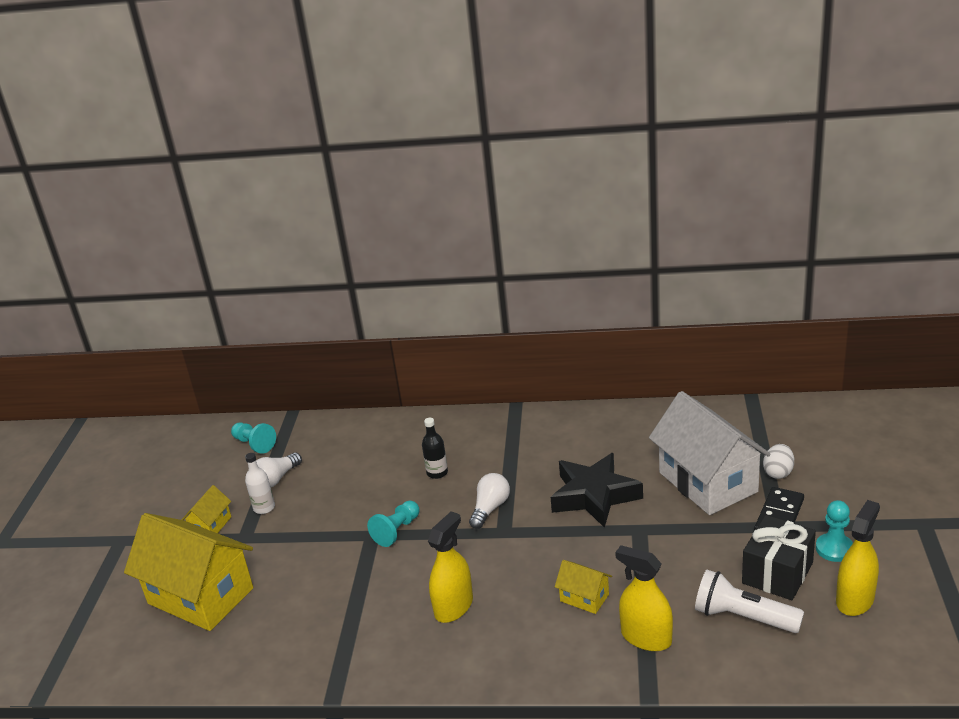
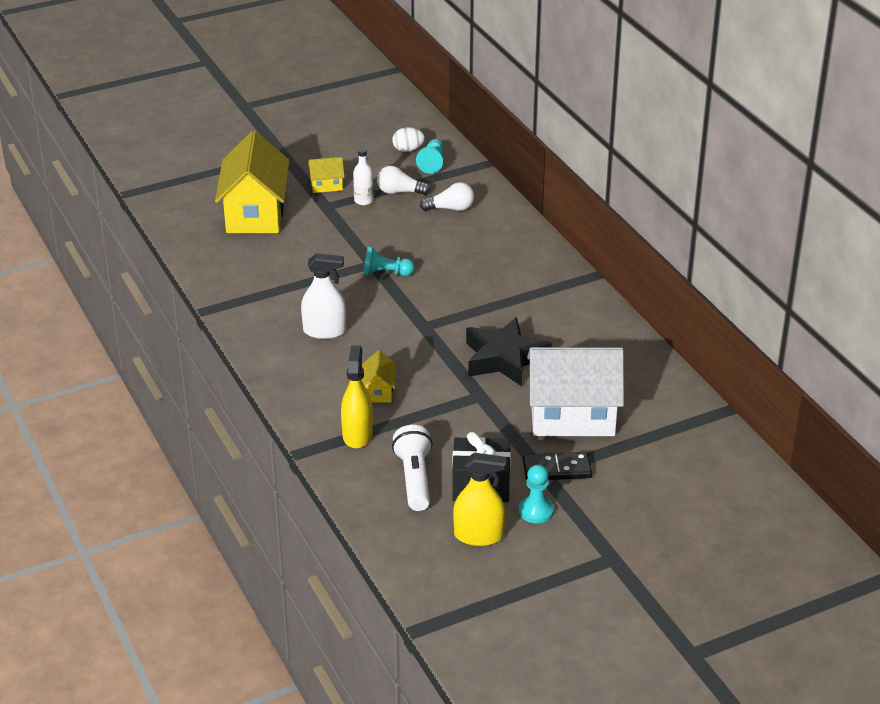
camera: 55 degrees right, 5 degrees up
(437, 473) = (469, 267): black bottle -> none
(453, 607) = (324, 331): yellow spray bottle -> white spray bottle
(490, 508) = (446, 309): white light bulb -> white light bulb (451, 208)
(707, 482) = (572, 416): white house -> white house turned 60 degrees clockwise
(778, 472) = (619, 454): white egg -> white egg (408, 150)

